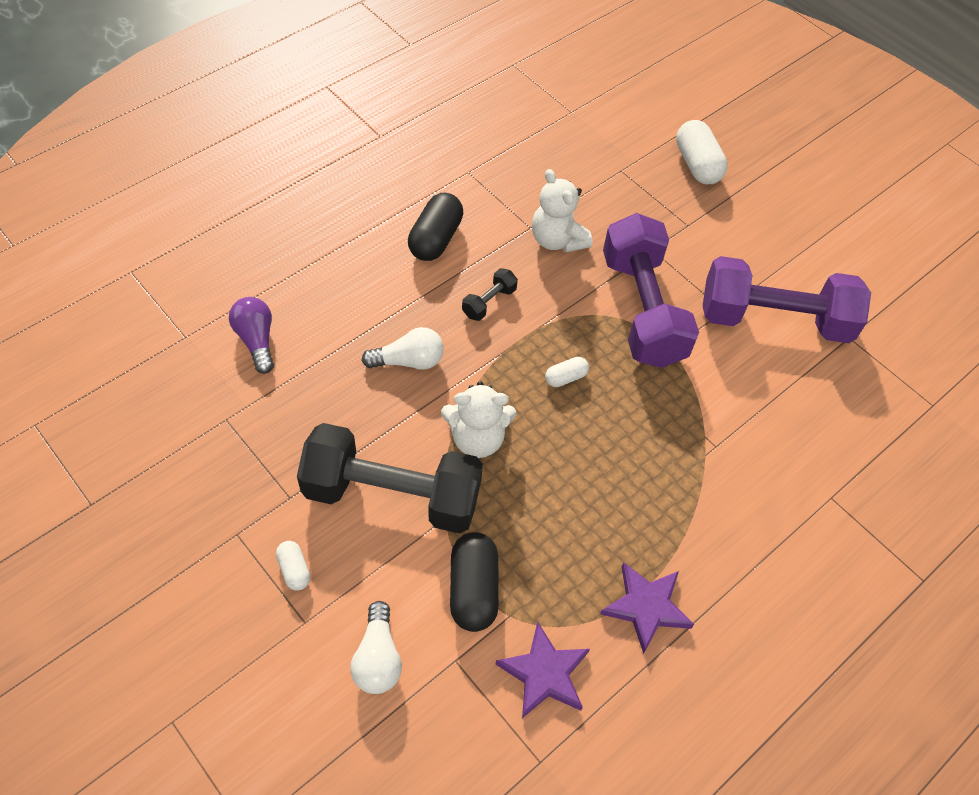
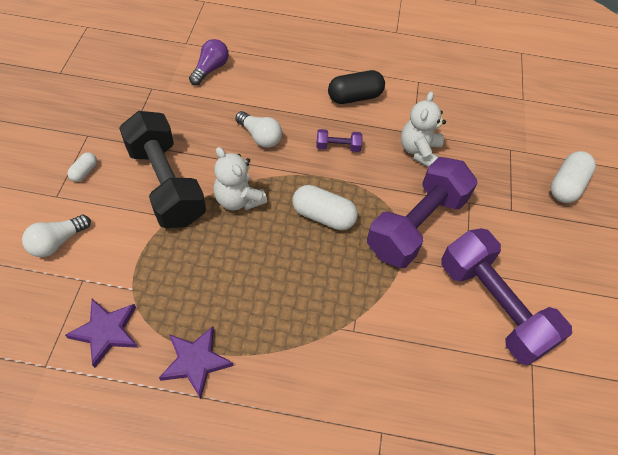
camera: 50 degrees right, 0 degrees up
(473, 589) = (135, 260): black capsule -> none
(489, 302) = (338, 147): black dumbbell -> purple dumbbell
(565, 378) = (323, 216): white capsule -> white capsule, size x1.88

